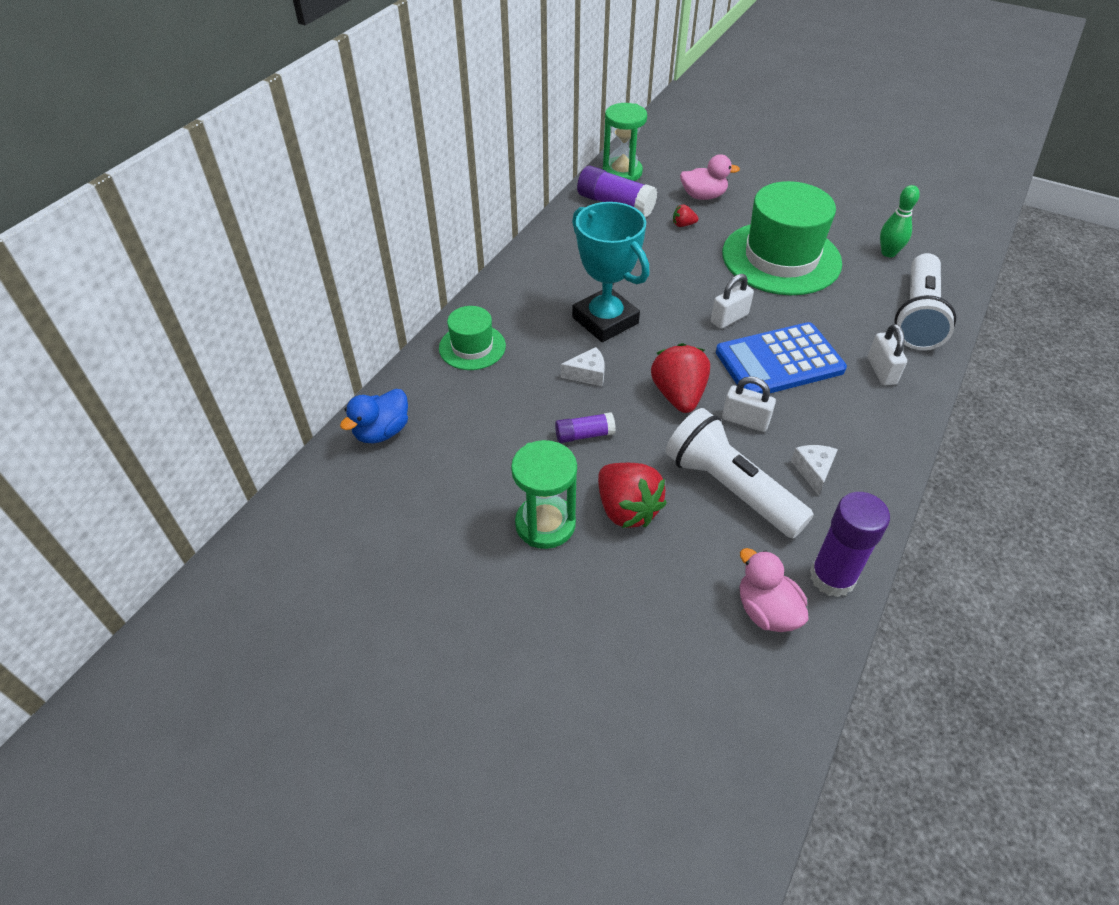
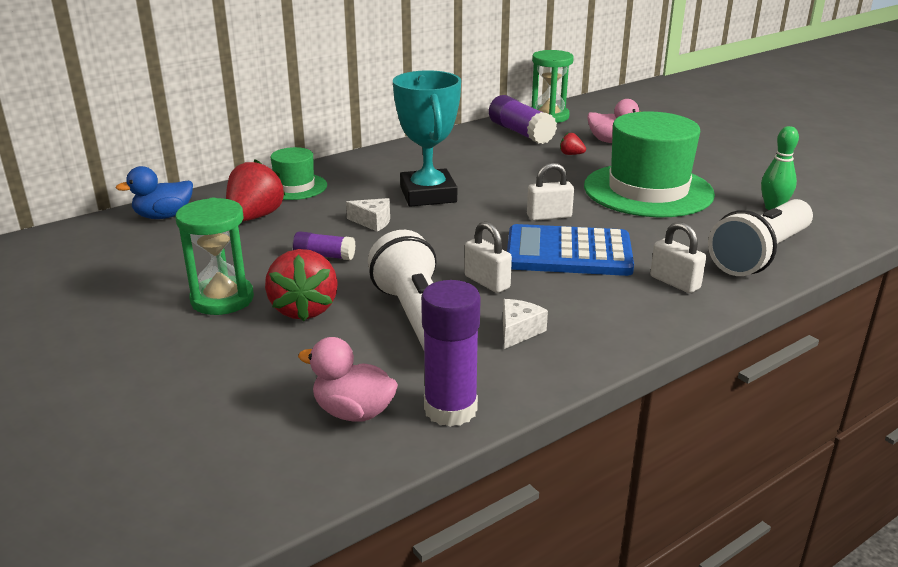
camera: 25 degrees right, 20 degrees down
(678, 395) = (441, 252): red strawberry -> red strawberry (255, 217)
(766, 611) = (353, 412): pink duck -> pink duck turned 60 degrees counterclockwise
(881, 371) = (674, 282): white padlock -> white padlock turned 60 degrees counterclockwise

